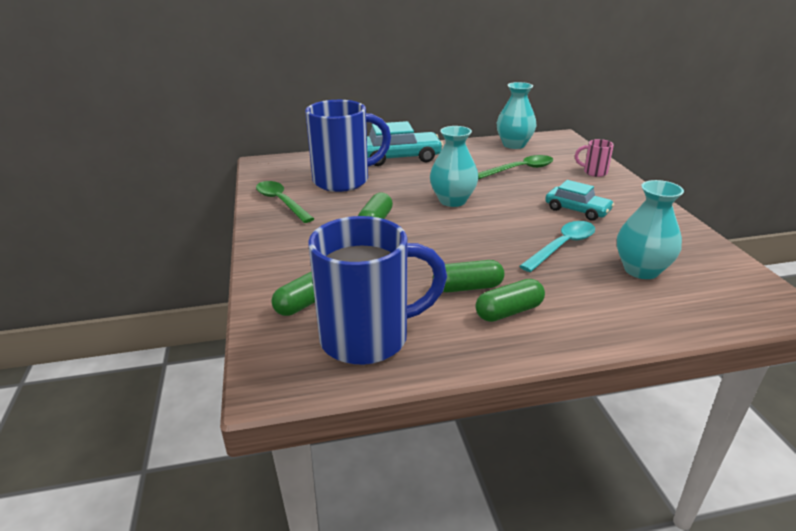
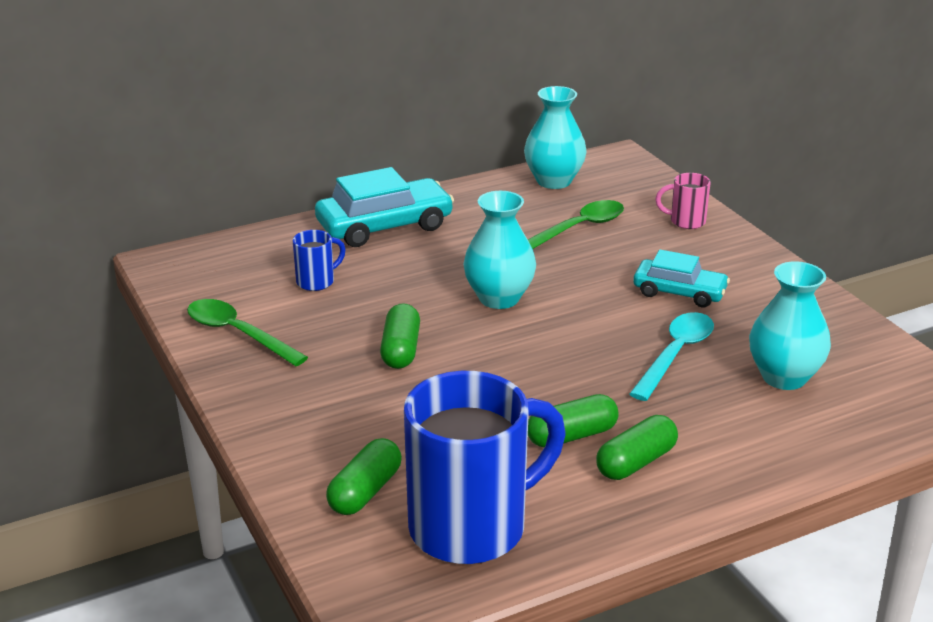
camera: 15 degrees left, 0 degrees up
(344, 181) = (317, 281): blue mug -> blue mug, size x0.42

